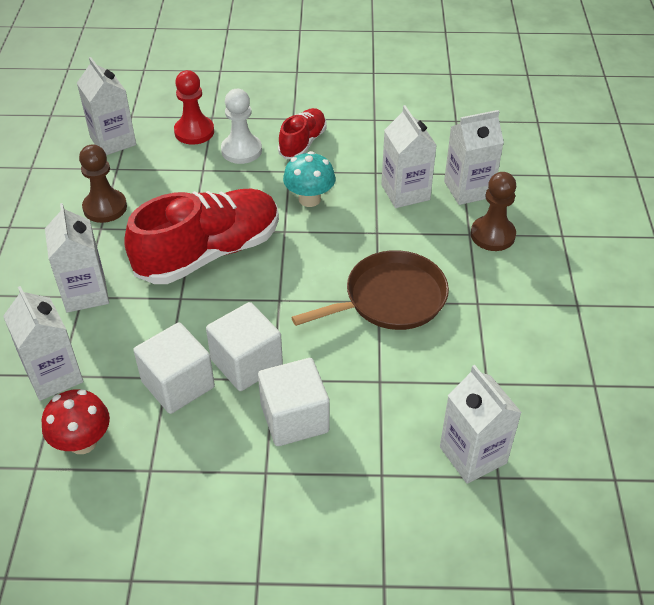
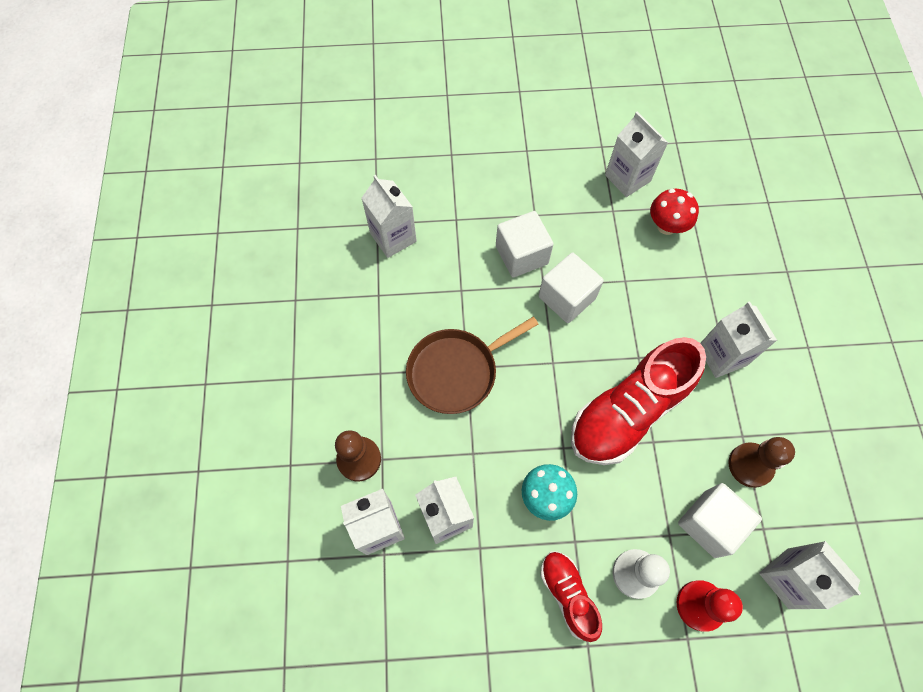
camera: 175 degrees right, 20 degrees up
(54, 376) = (711, 275): white carton -> white carton (627, 178)
(178, 384) = (614, 275): white cube -> white cube (710, 524)
(303, 143) = (568, 595): red shoe -> red shoe turned 135 degrees clockwise

